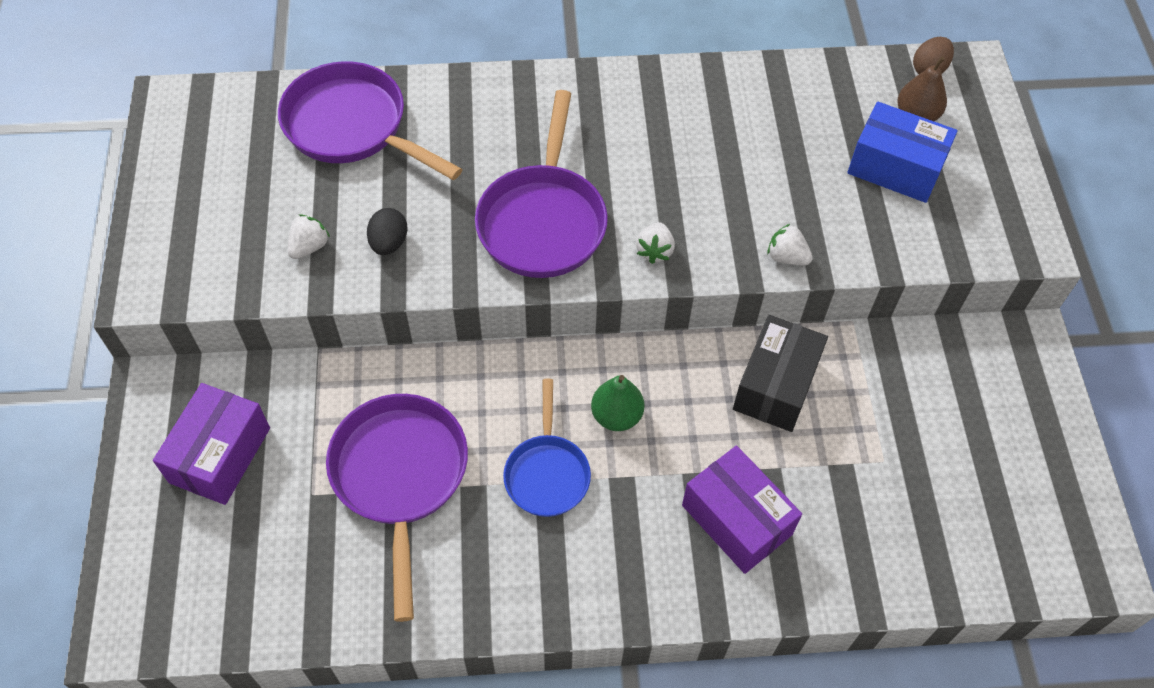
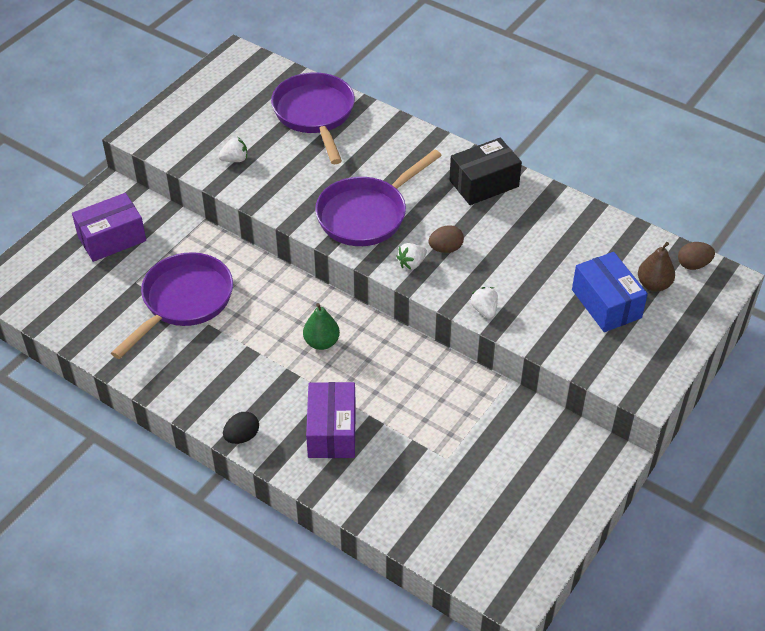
camera: 40 degrees right, 10 degrees down
(389, 243) = (275, 180): black egg -> black egg (242, 436)
(547, 473) = (257, 345): blue pan -> none
(673, 208) = (445, 249): none -> brown egg
(775, 385) = (426, 383): black box -> black box (484, 183)

